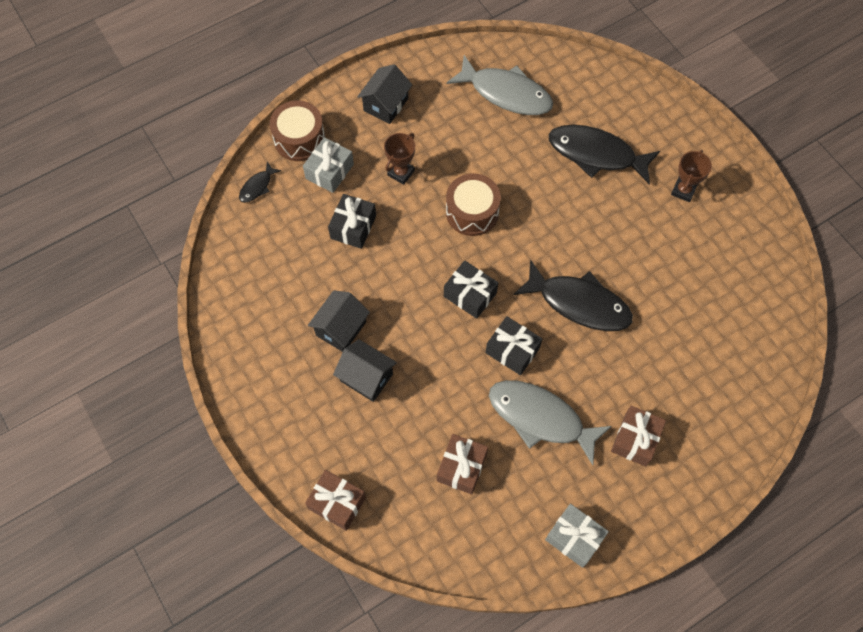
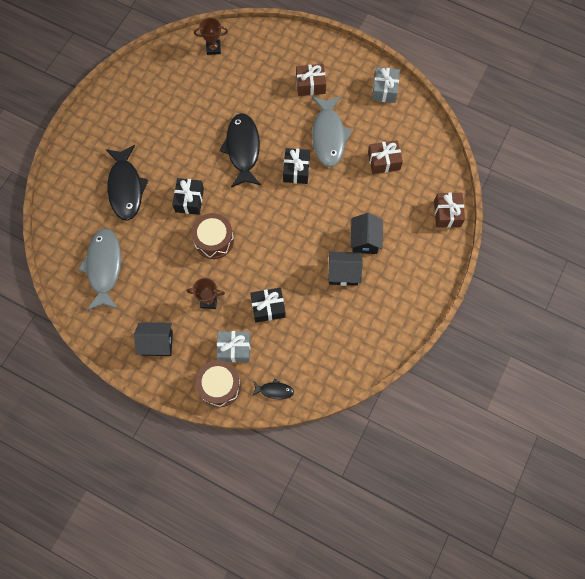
camera: 120 degrees left, 5 degrees up
(470, 295) = (274, 211): black gift -> black gift (189, 200)
(683, 190) = (127, 127): brown trophy -> brown trophy (213, 48)

